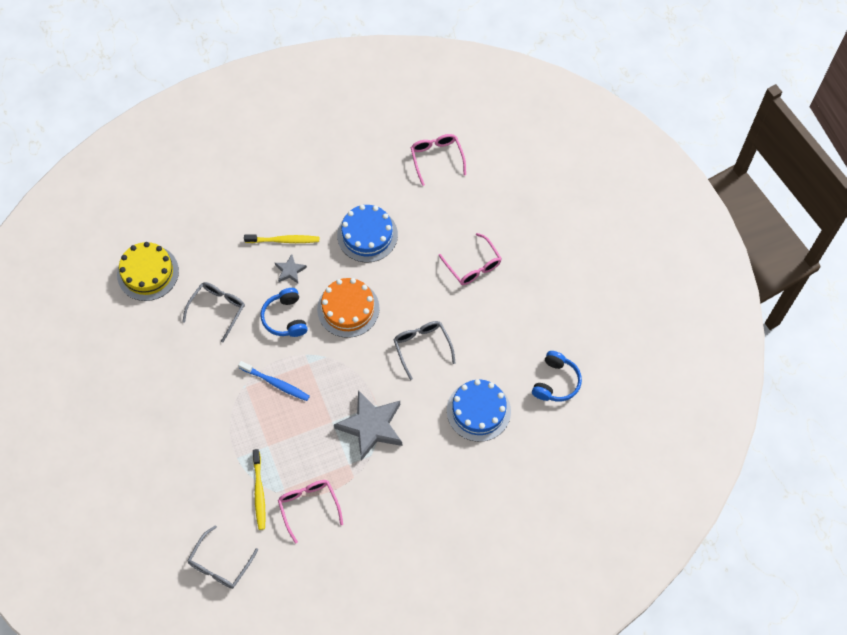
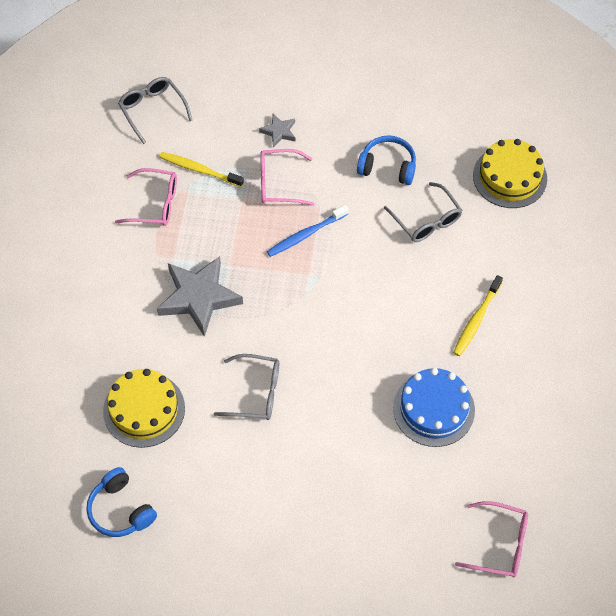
camera: 120 degrees right, 5 degrees down
(285, 318) = (377, 277): blue headphones -> blue headphones (387, 167)
(290, 271) = (433, 308): grey star -> grey star (279, 132)
(348, 308) = (350, 342): orange cake -> none
(473, 266) = (323, 503): pink glasses -> pink glasses (278, 183)
(478, 411) = (144, 409): blue cake -> yellow cake

